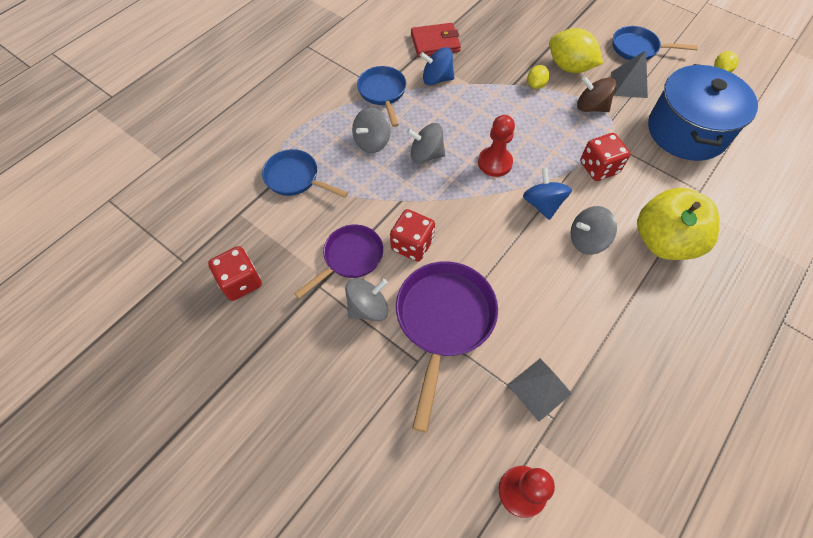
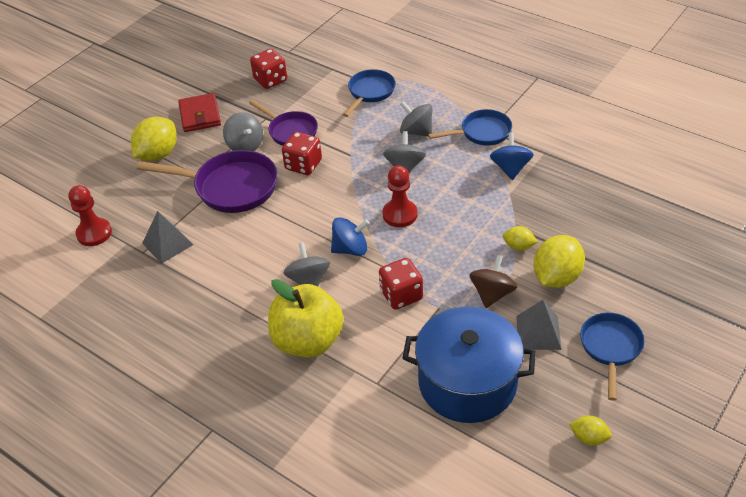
camera: 90 degrees right, 15 degrees down
(369, 419) = (158, 154): none -> yellow lemon
(435, 43) = (568, 164): red wallet -> red wallet (200, 115)

